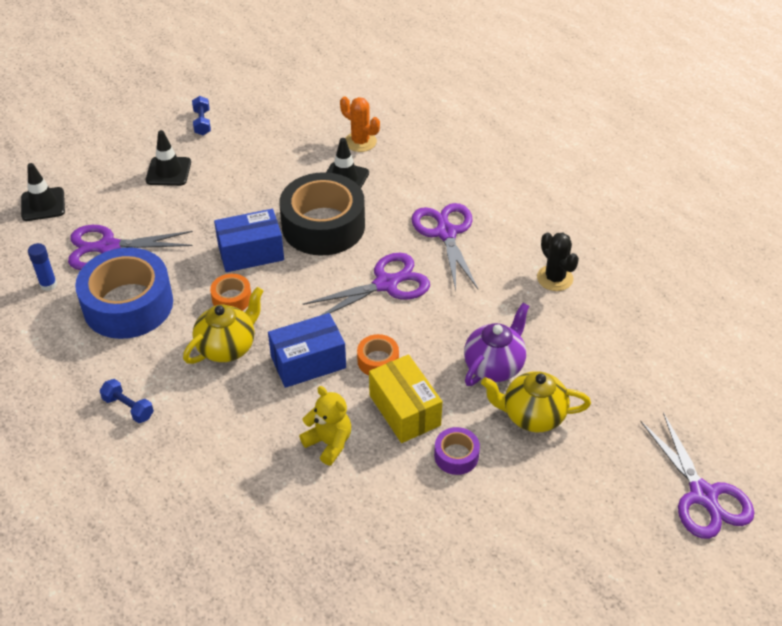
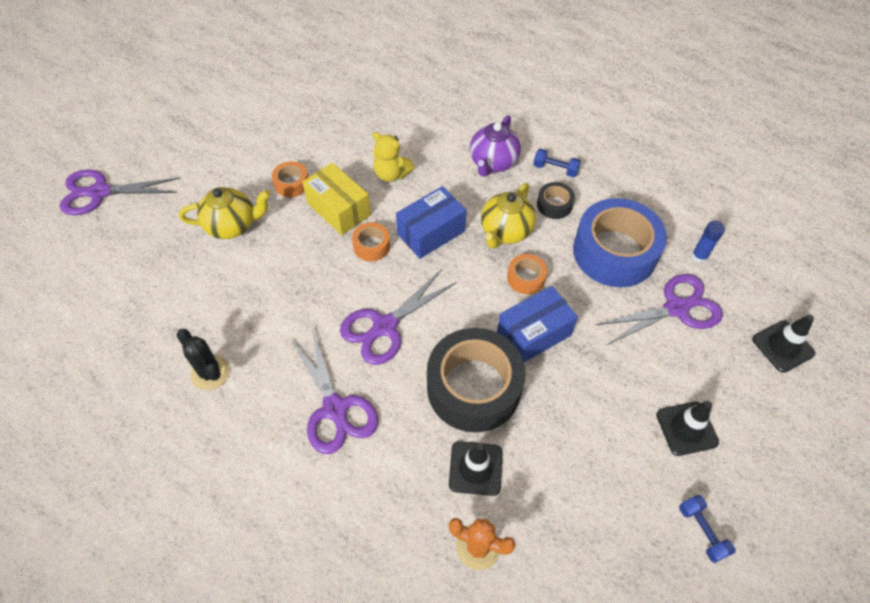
camera: 165 degrees right, 10 degrees up
(157, 365) = (554, 205): none -> black tape
(456, 456) = (291, 184): purple tape -> orange tape
(494, 366) = (267, 262): purple teapot -> purple teapot (493, 163)
(703, 495) = (100, 192): purple scissors -> purple scissors turned 60 degrees counterclockwise

